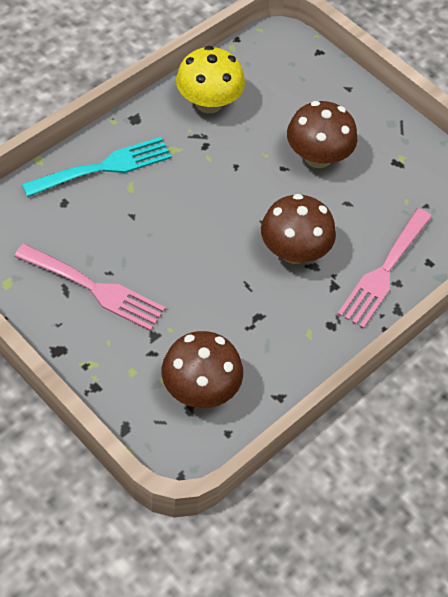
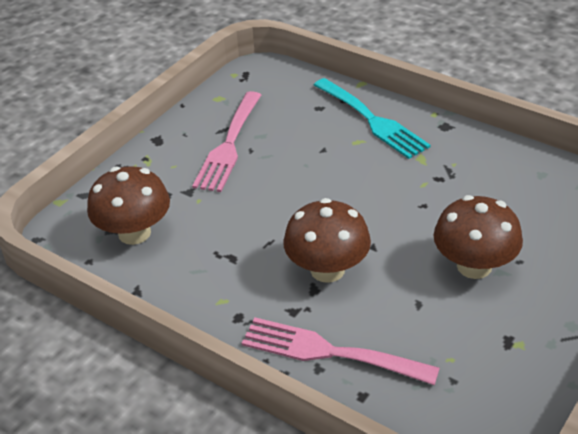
camera: 85 degrees right, 15 degrees down
(208, 103) = (500, 169): yellow mushroom -> none

